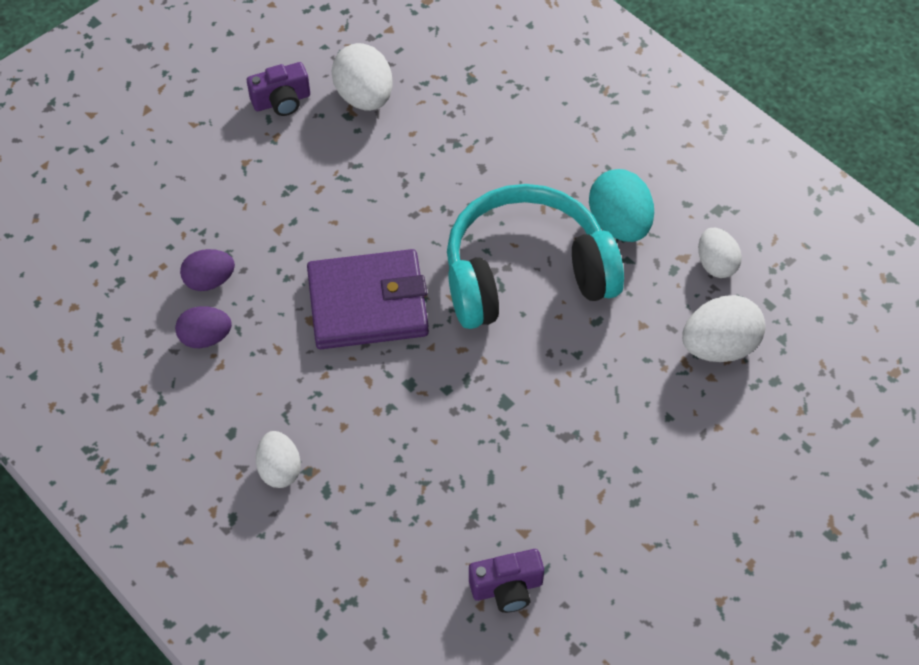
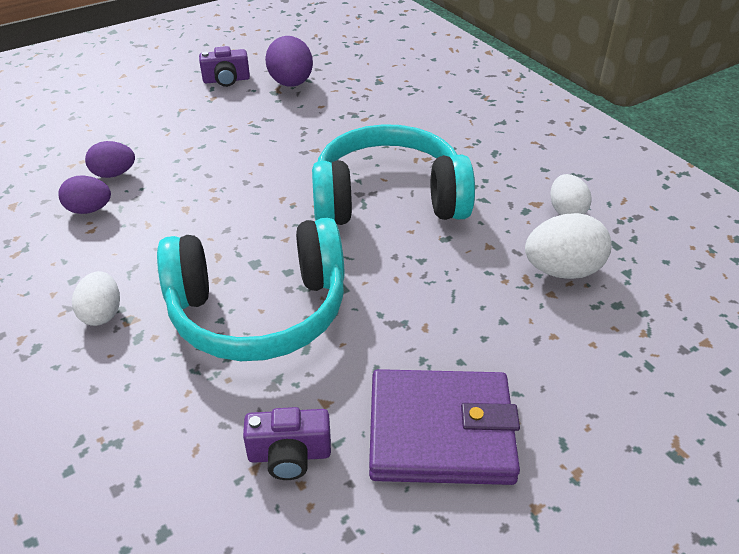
camera: 10 degrees right, 15 degrees down
(364, 97) = (291, 83): white egg -> purple egg
(368, 304) = (240, 203): purple wallet -> purple wallet (440, 431)
(432, 441) = (259, 310): none -> turquoise headphones
(619, 224) = (481, 175): turquoise egg -> none

